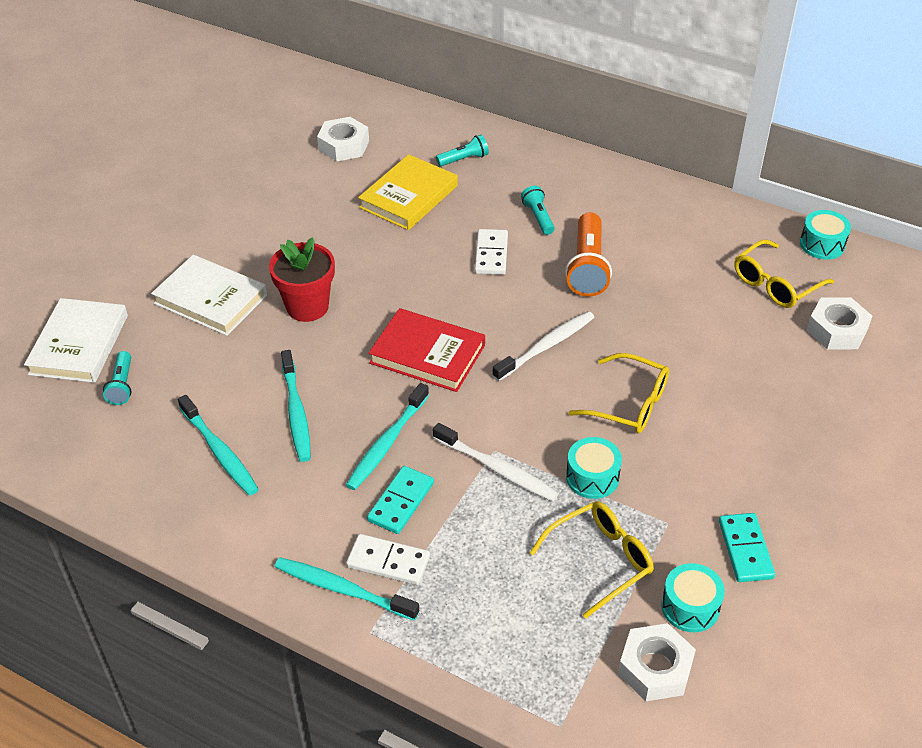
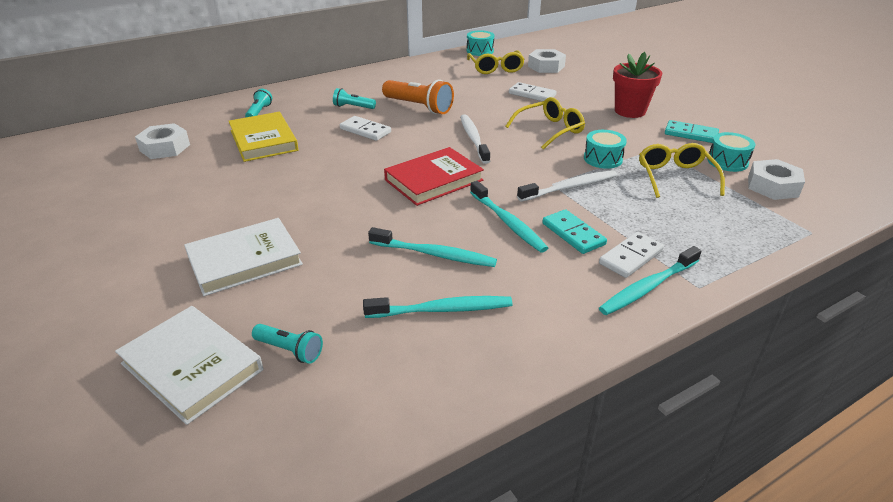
camera: 60 degrees left, 10 degrees down
(307, 307) = (320, 214): red flower pot -> red flower pot (630, 111)
(722, 350) = (532, 94): none -> white domino

